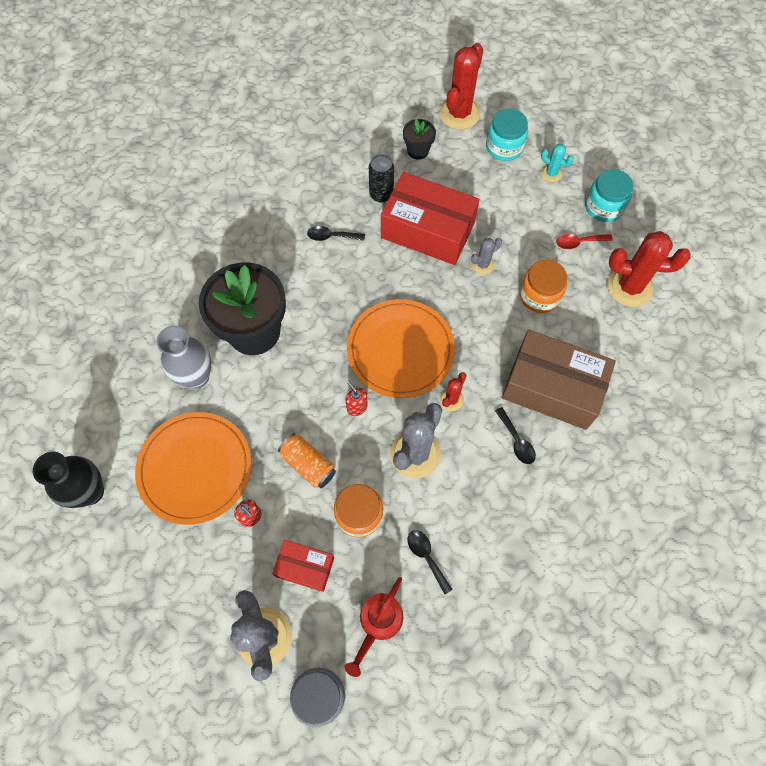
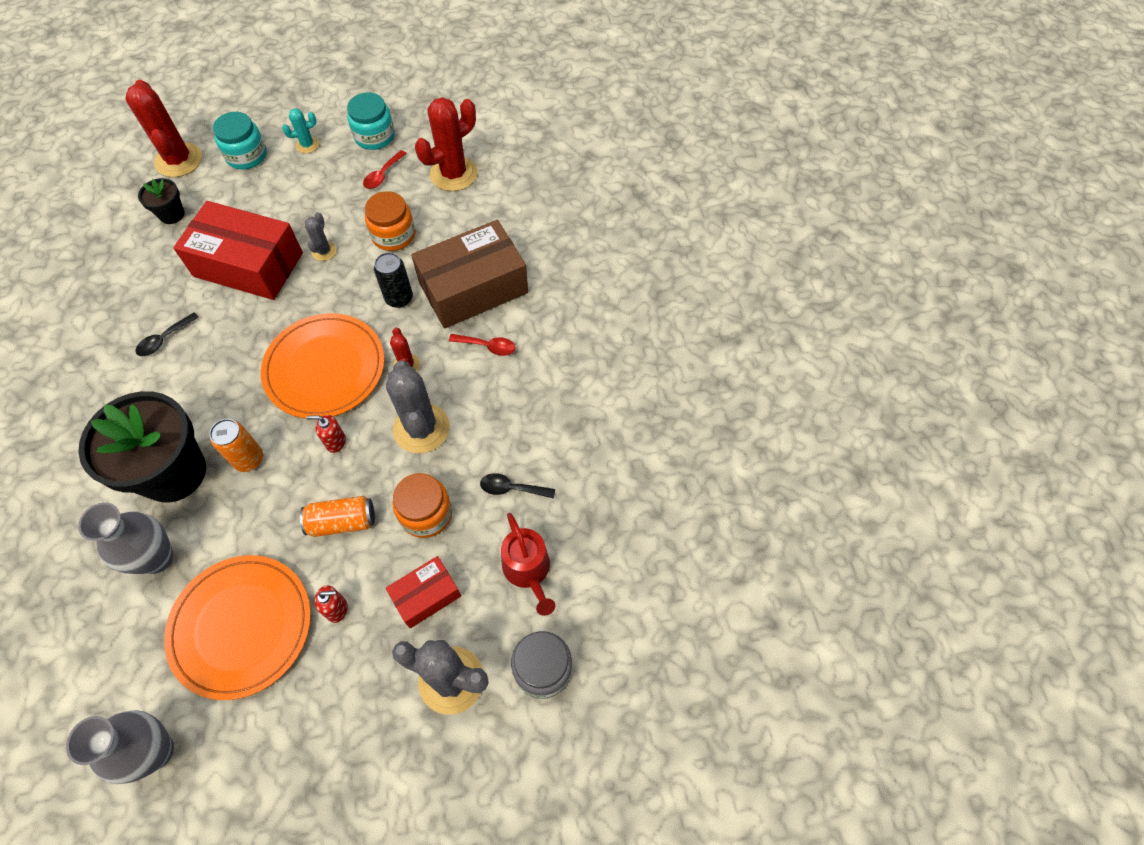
camera: 50 degrees left, 5 degrees down
(90, 492) = (155, 751): black vase -> grey vase
(299, 366) = (249, 459): none -> orange can
(381, 194) = (175, 272): black can -> black can (399, 298)
(427, 230) = (248, 264): red box -> red box turned 45 degrees clockwise
(516, 440) = (487, 346): black spoon -> red spoon

